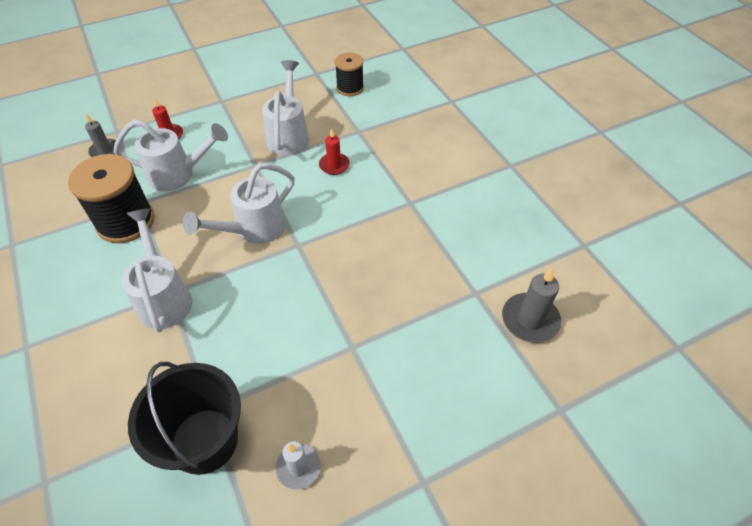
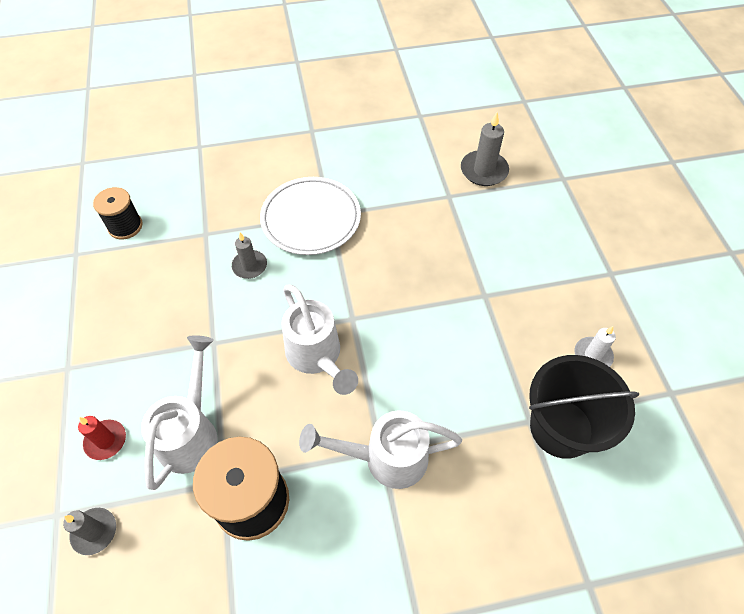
camera: 75 degrees left, 5 degrees up
(289, 135) = (178, 301): white watering can -> none
(334, 165) = (250, 266): red candle -> grey candle
(400, 191) = (311, 218): none -> white plate

